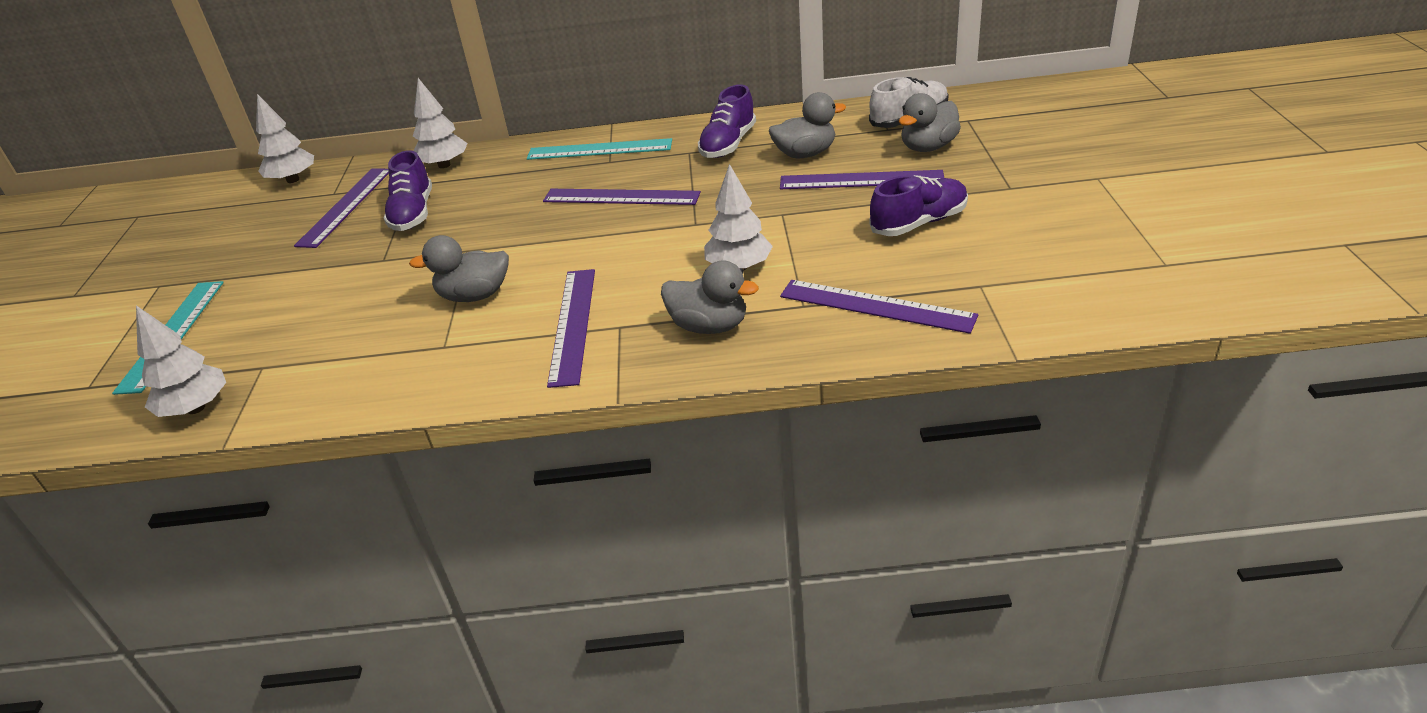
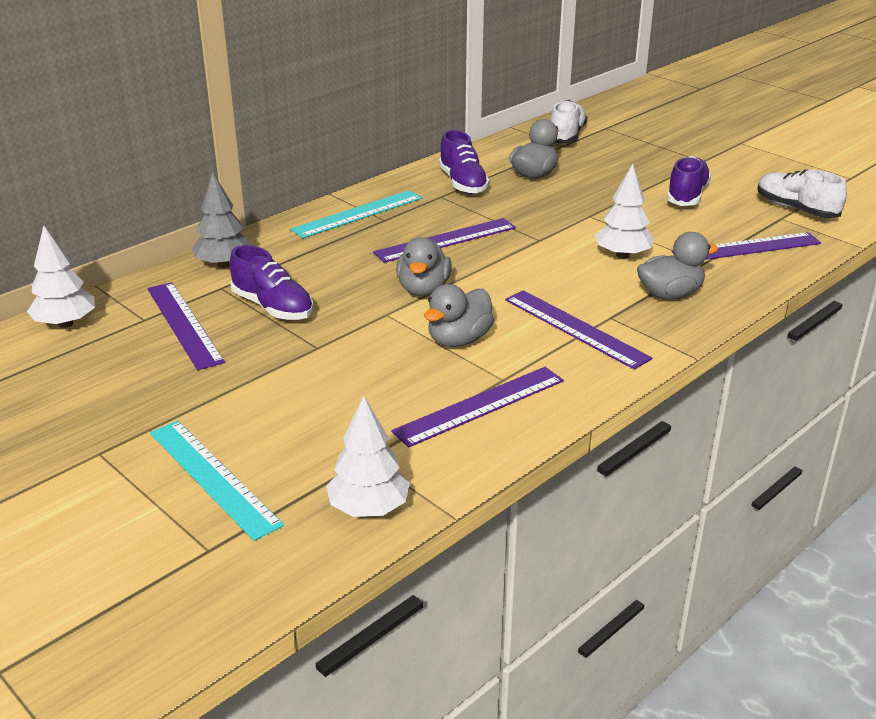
camera: 45 degrees left, 5 degrees down
(444, 165) = (224, 264): white tree -> grey tree
(861, 180) = (604, 181): purple ruler -> purple ruler (480, 405)
(928, 147) = (611, 150): grey duck -> grey duck (423, 289)
(1017, 281) = (796, 209): none -> white shoe

